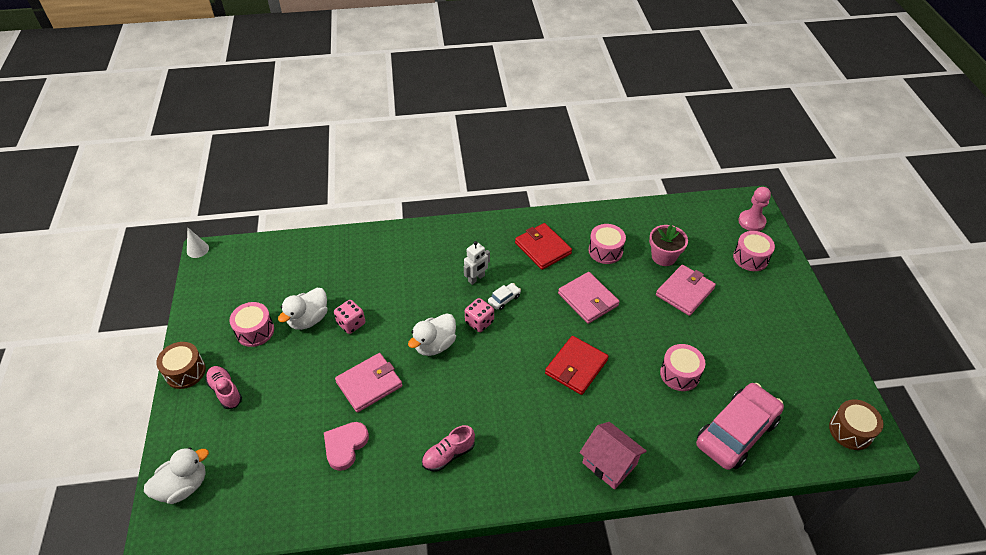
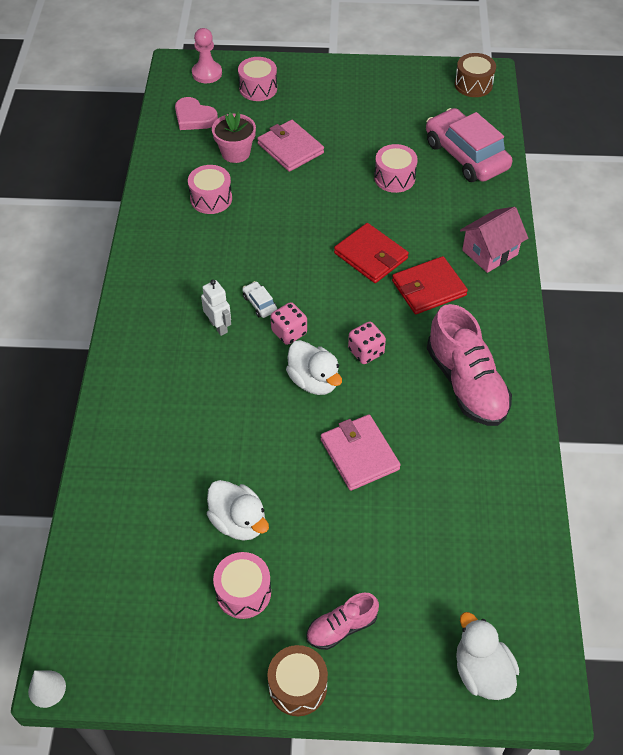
camera: 80 degrees left, 5 degrees up
(345, 446) = (444, 484): pink heart -> pink heart (194, 117)
(351, 324) = (259, 470): pink dice -> pink dice (366, 352)
(448, 455) = (466, 383): pink shoe -> pink shoe, size x1.88
(543, 248) = (188, 254): red wallet -> red wallet (428, 288)
(588, 299) = (280, 228): pink wallet -> none

